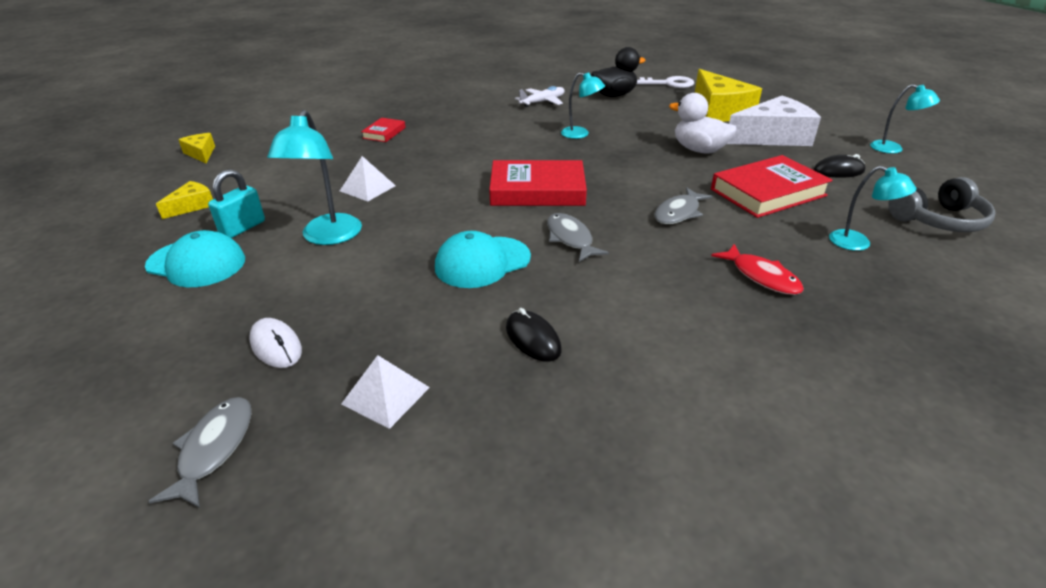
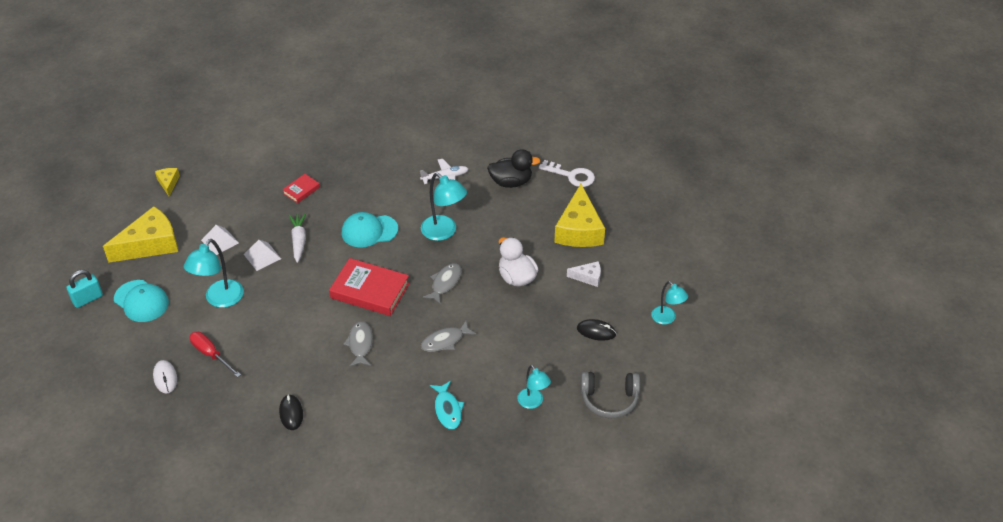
camera: 20 degrees right, 10 degrees up
(192, 206) = (150, 244): yellow cheese -> yellow cheese, size x2.08
(214, 449) = (123, 429): grey fish -> grey fish (445, 283)
(243, 228) = (174, 276): turquoise padlock -> turquoise padlock (87, 299)
(346, 298) = (211, 354): none -> red screwdriver
(386, 395) = (204, 424): white pyramid -> white pyramid (220, 241)
(409, 168) = (298, 241): none -> white carrot
(482, 262) = (297, 349): turquoise cap -> turquoise cap (369, 231)
(580, 134) = (444, 232): turquoise lamp -> turquoise lamp, size x1.57
(761, 276) = (447, 409): red fish -> turquoise fish
(768, 192) = (522, 339): red book -> none
(772, 137) = (588, 277): white cheese -> white cheese, size x0.48

